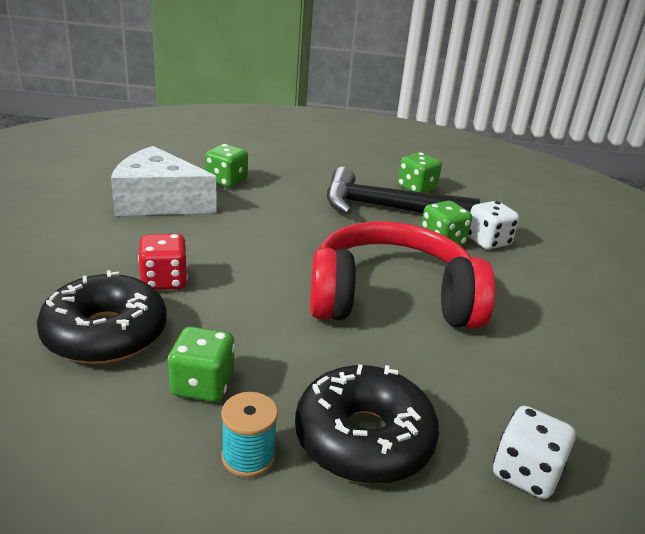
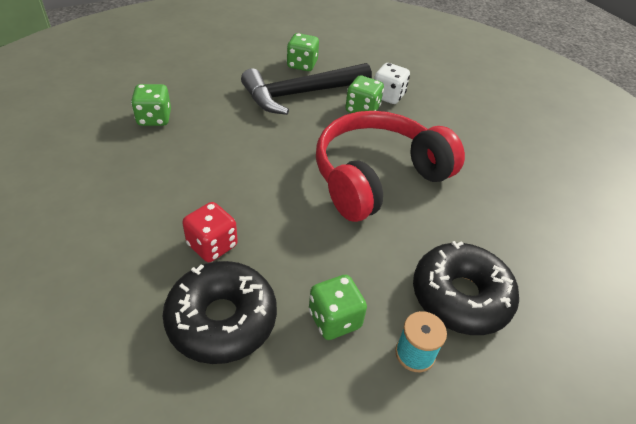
camera: 35 degrees left, 15 degrees up
(158, 201) = (119, 167): white cheese -> none
(525, 473) = (550, 266): white dice -> none

